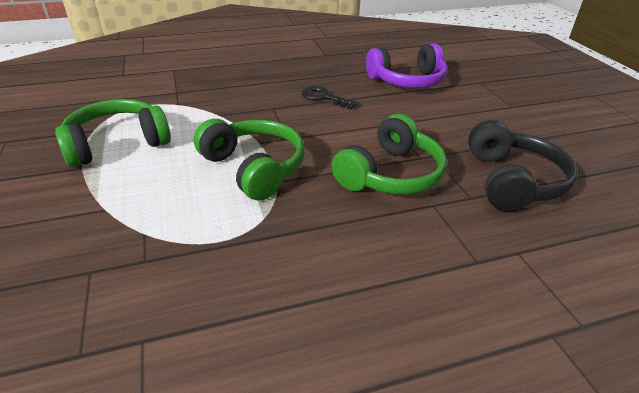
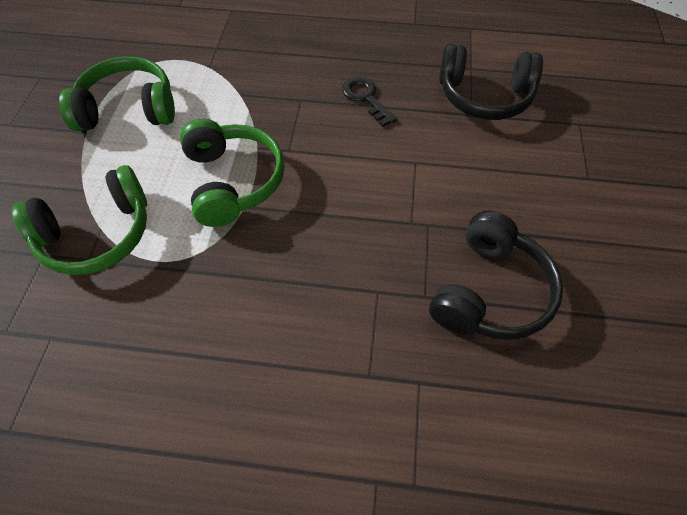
camera: 25 degrees right, 20 degrees up
(390, 174) = (362, 236): green headphones -> green headphones (97, 234)
(407, 81) = (484, 96): purple headphones -> black headphones

